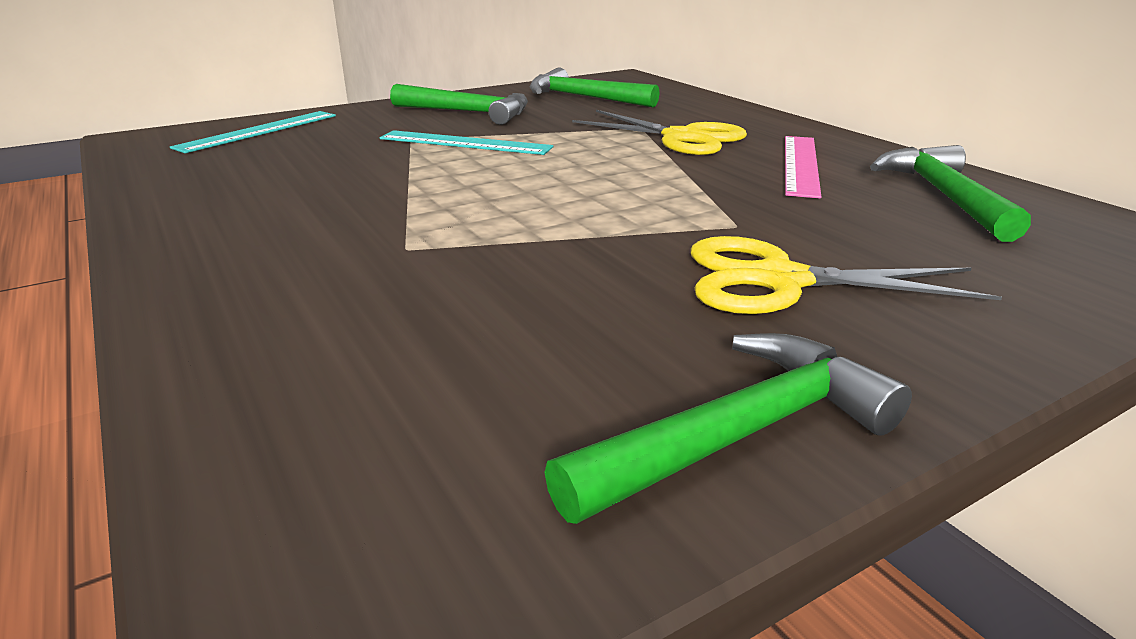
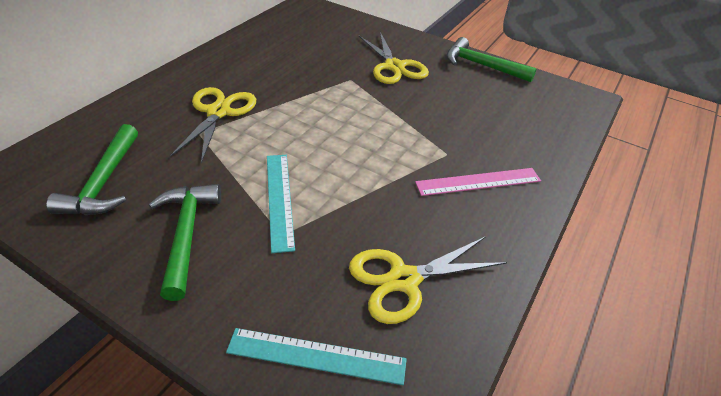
camera: 120 degrees left, 15 degrees up
(255, 169) = (404, 279): none -> yellow scissors
(801, 164) = (253, 71): pink ruler -> pink ruler (478, 181)
(943, 196) = (279, 39): green hammer -> none

